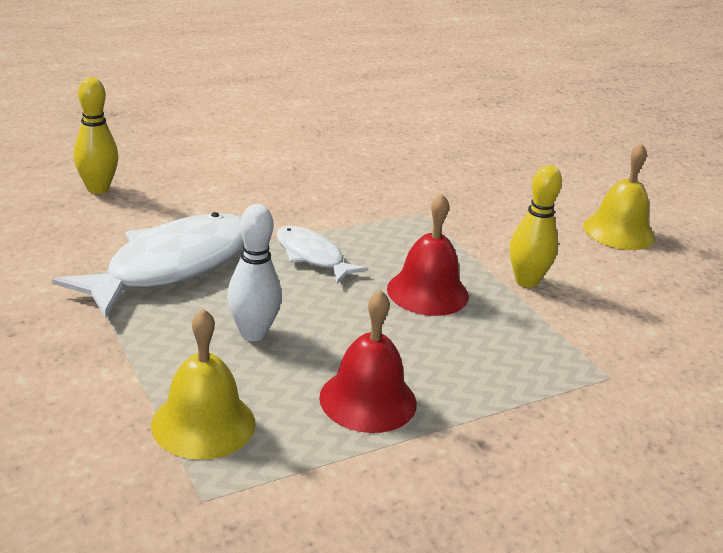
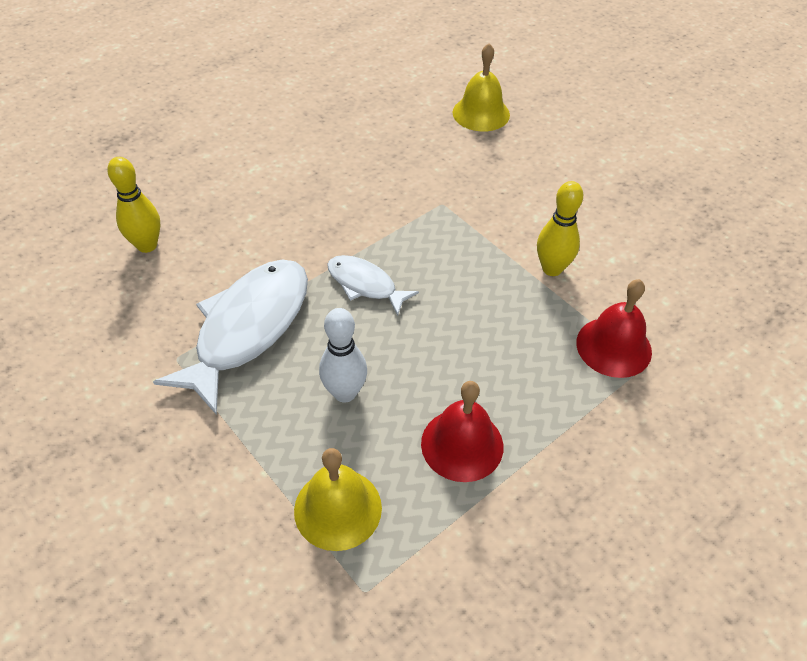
camera: 10 degrees left, 20 degrees up
(427, 292) = (474, 303): red bell -> red bell (613, 347)
(618, 231) = (612, 186): yellow bell -> yellow bell (481, 113)

